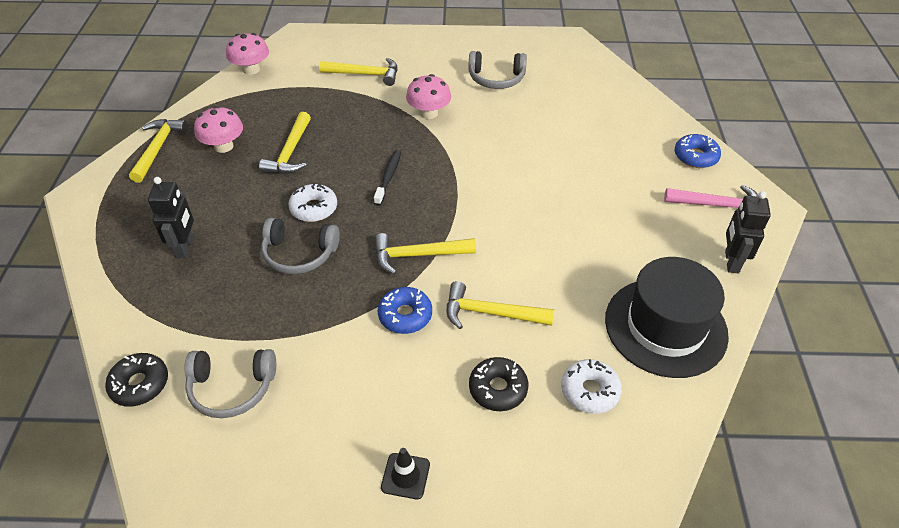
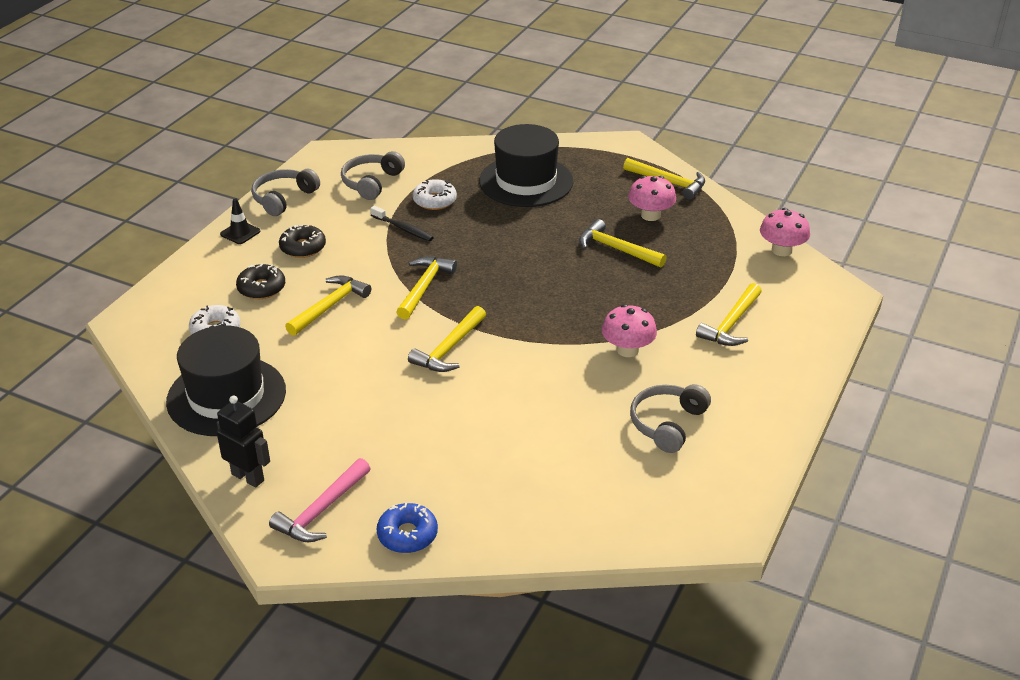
camera: 115 degrees right, 10 degrees down
(140, 384) = (407, 151): black donut -> black donut (303, 247)
(185, 247) = (526, 181): black robot -> black hat
(299, 254) = (475, 230): grey headphones -> grey headphones (283, 198)
(314, 208) = (526, 247): white donut -> white donut (435, 201)
(388, 177) = (539, 297): black toothbrush -> black toothbrush (403, 229)
(405, 315) = (366, 265): blue donut -> none
(494, 206) = (449, 348): none -> yellow hammer

